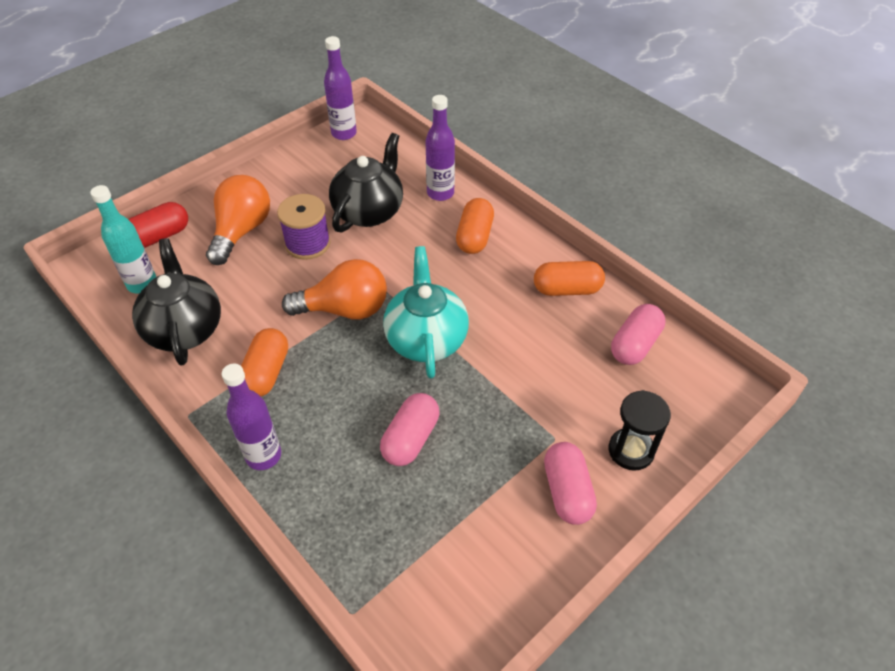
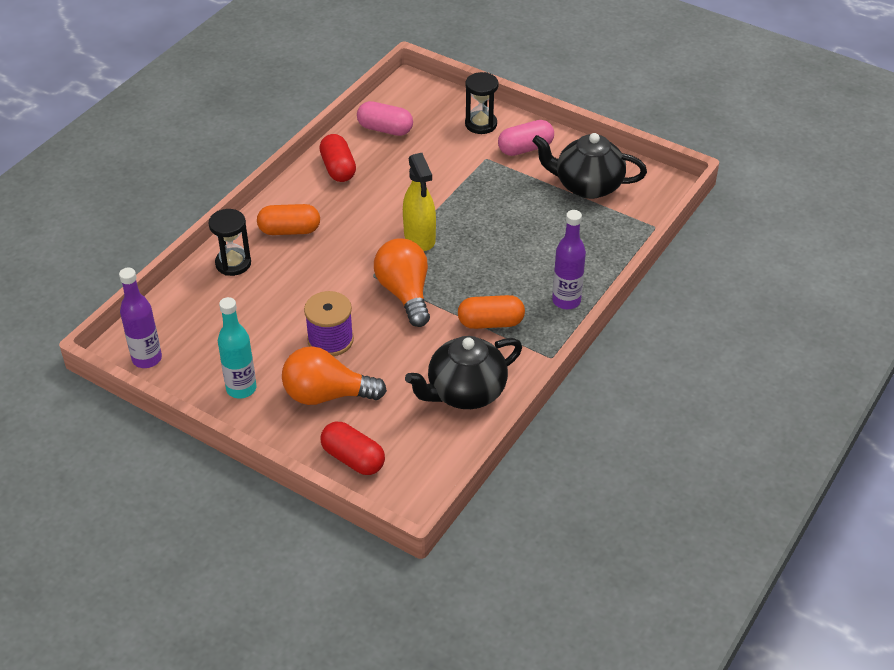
camera: 105 degrees left, 5 degrees down
(142, 284) = (422, 446): turquoise bottle -> turquoise bottle (241, 388)
(369, 211) = (272, 308): black teapot -> black teapot (587, 186)
(410, 439) = (517, 227): pink capsule -> none
(426, 339) = (419, 238): turquoise teapot -> yellow spray bottle
(440, 193) = (233, 263): purple bottle -> black hourglass
(567, 289) = (338, 168): orange capsule -> red capsule

